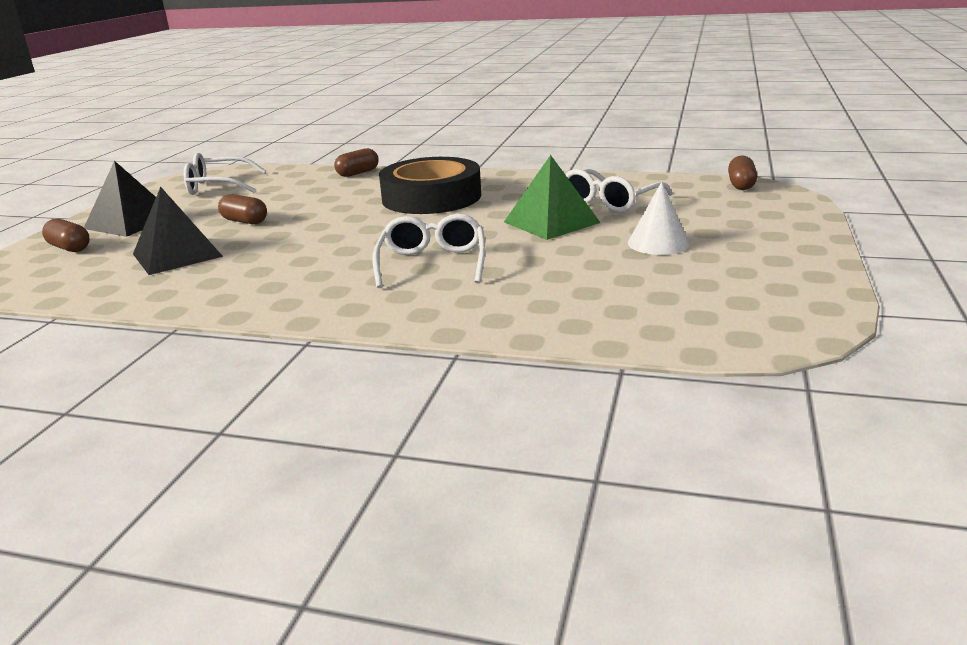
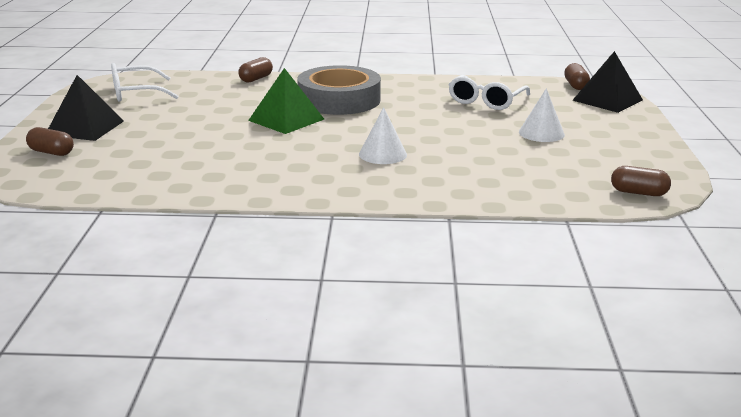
camera: 15 degrees left, 0 degrees up
(177, 255) = (160, 155): black pyramid -> black pyramid (607, 100)
(244, 221) = (192, 124): brown capsule -> brown capsule (638, 193)
(431, 197) = (339, 100): black tape -> grey tape
(432, 263) = (383, 154): white glasses -> white cone
(551, 222) = (452, 119): green pyramid -> green pyramid (286, 119)

